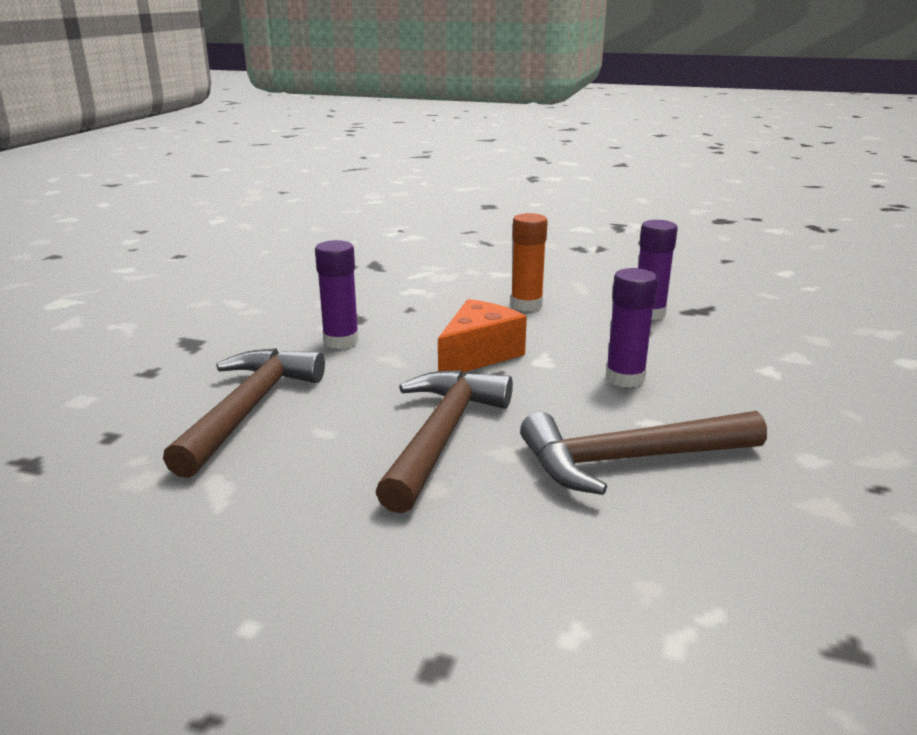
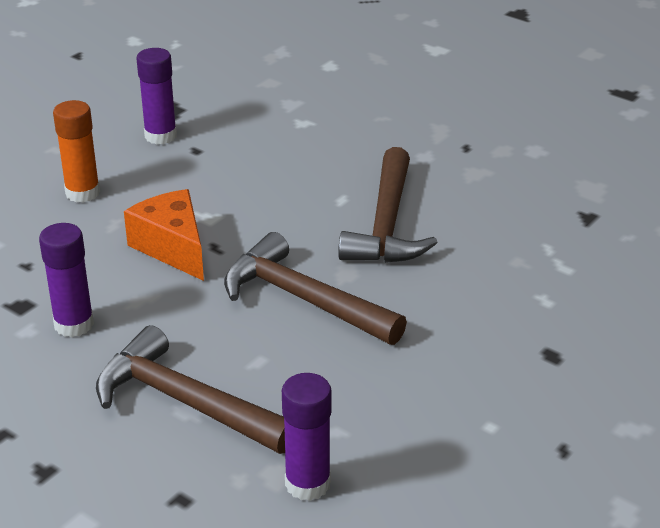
camera: 70 degrees left, 10 degrees up
(625, 378) = (270, 187): purple glue stick -> purple glue stick (307, 484)

